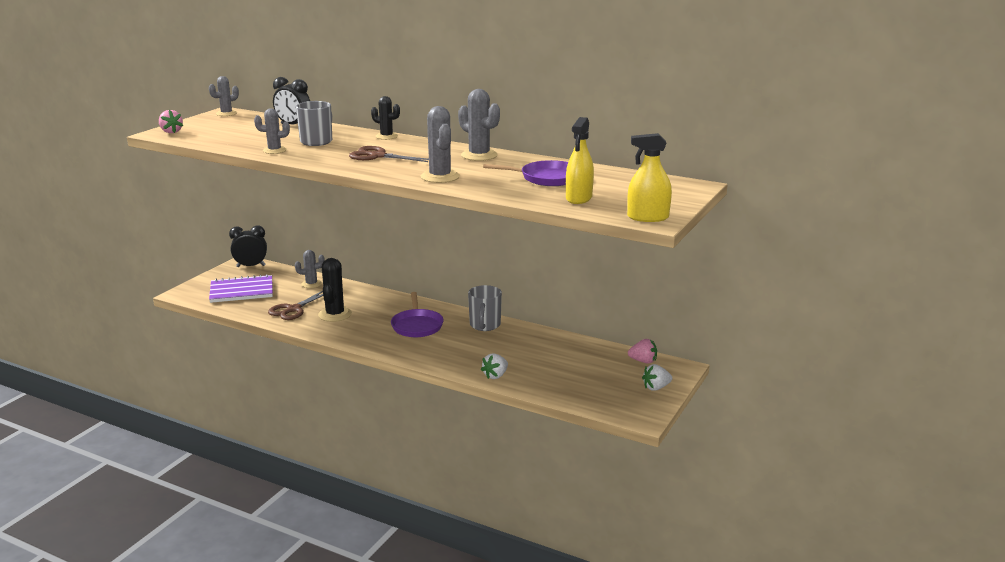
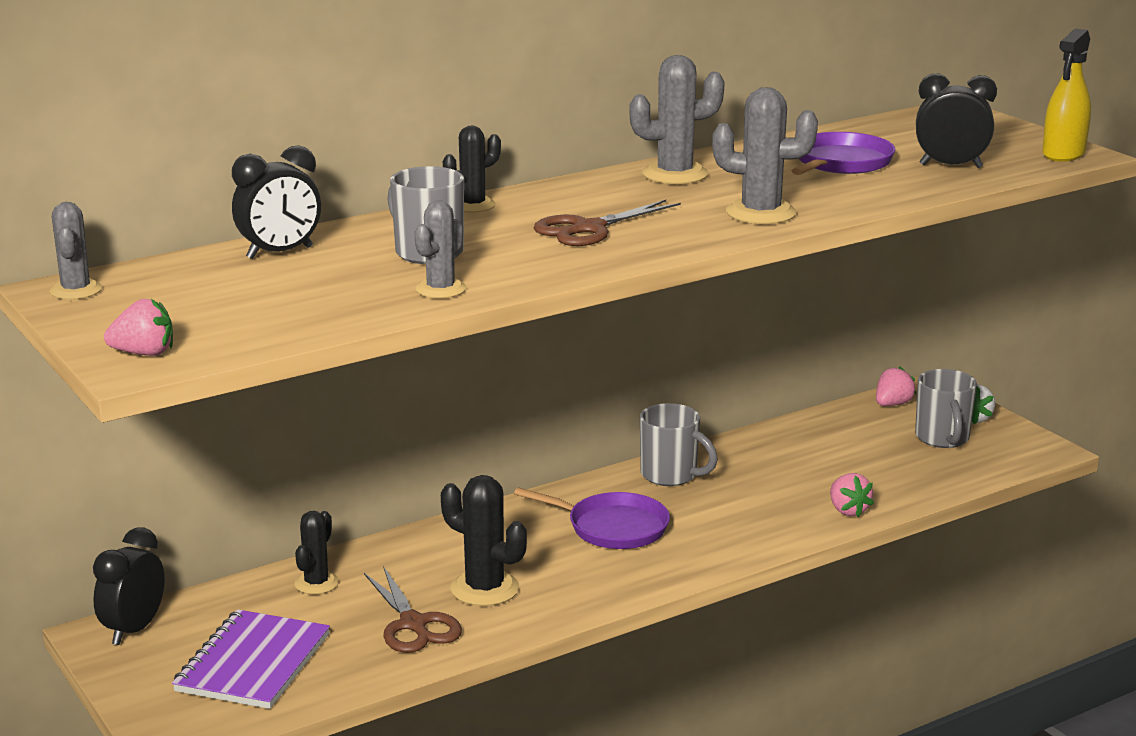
camera: 60 degrees left, 0 degrees up
(311, 284) = (316, 583): grey cactus -> black cactus
(495, 376) = (848, 510): white strawberry -> pink strawberry
(579, 198) = (950, 166): yellow spray bottle -> black clock
(616, 384) = (942, 438): none -> grey mug

